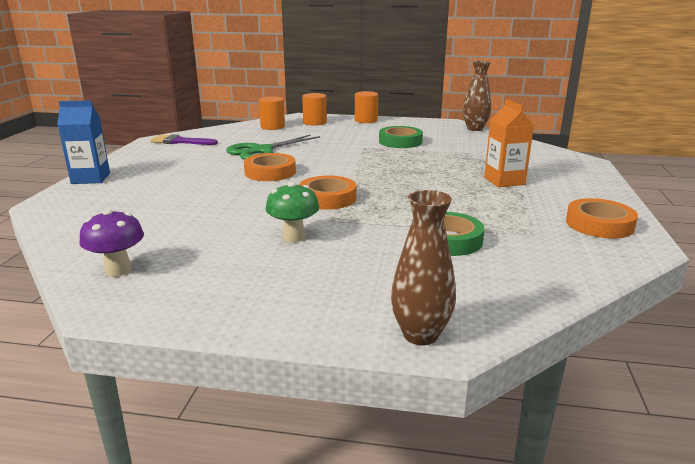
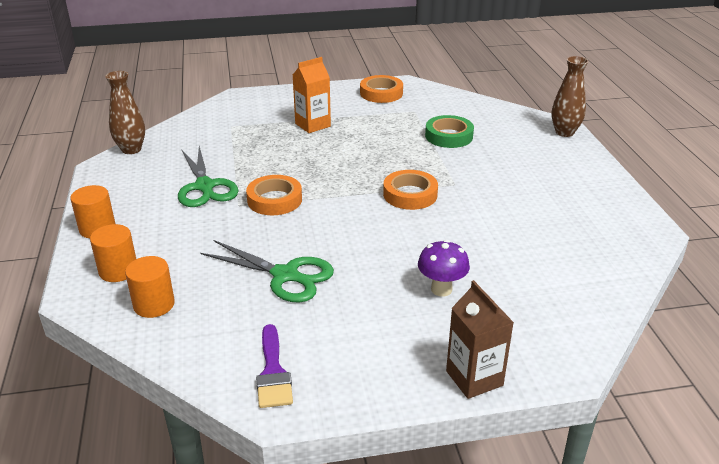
camera: 110 degrees left, 10 degrees up
(91, 178) = (474, 378): blue carton -> brown carton
(118, 270) = (616, 248): purple mushroom -> purple mushroom (441, 289)
(270, 172) = (362, 244): orange tape -> orange tape (274, 200)
(293, 237) = (497, 191): green mushroom -> none
(400, 141) = (205, 187): green tape -> green scissors

